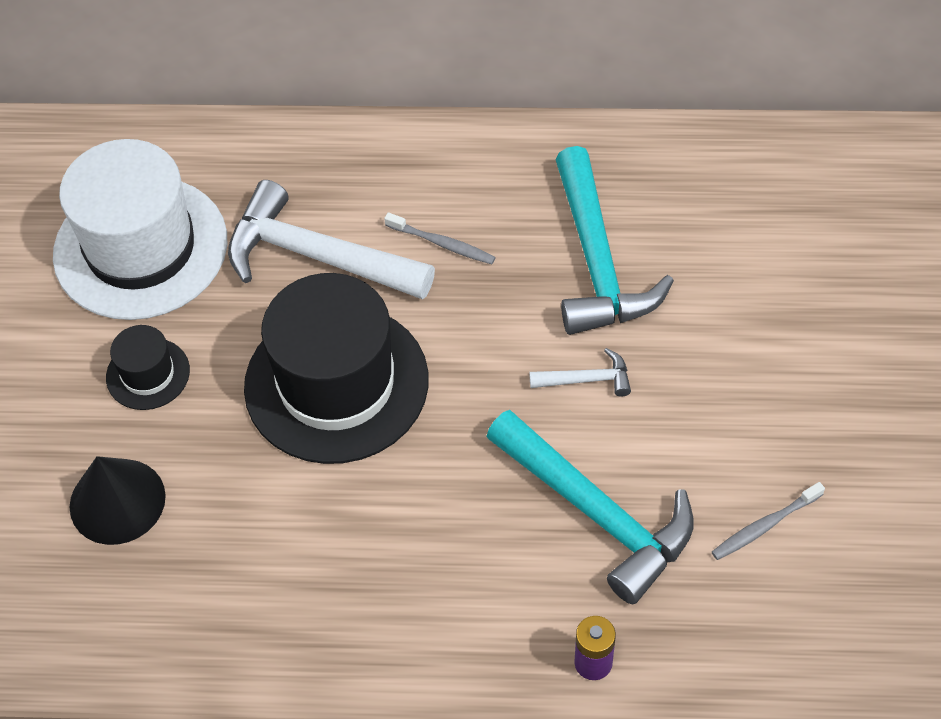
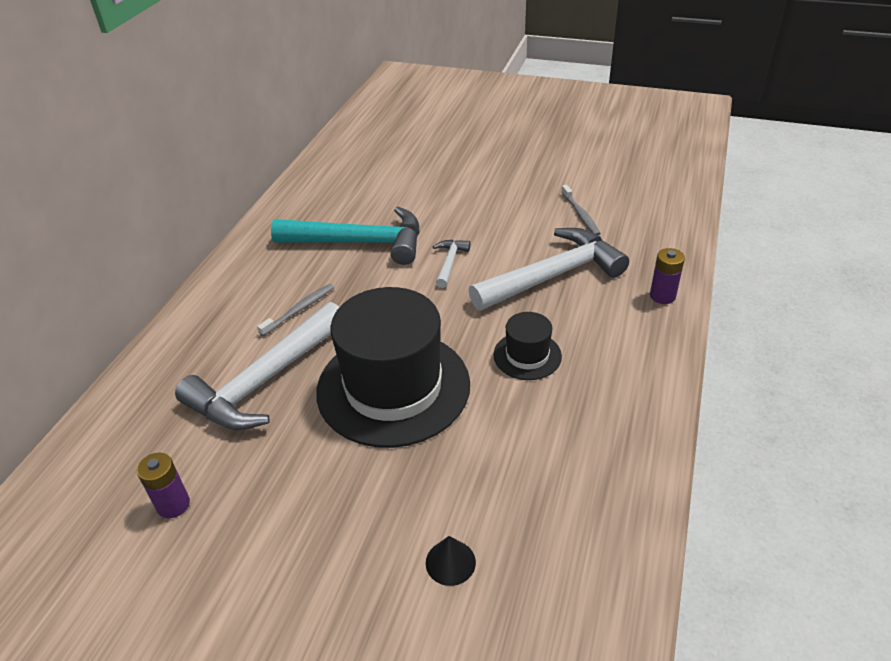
camera: 75 degrees left, 15 degrees down
(117, 501) = (450, 562): black cone -> black cone, size x0.53
(140, 248) = (173, 505): white hat -> purple battery
(148, 374) = (320, 518): black hat -> black hat (527, 355)
(597, 514) = (553, 275): turquoise hammer -> white hammer

